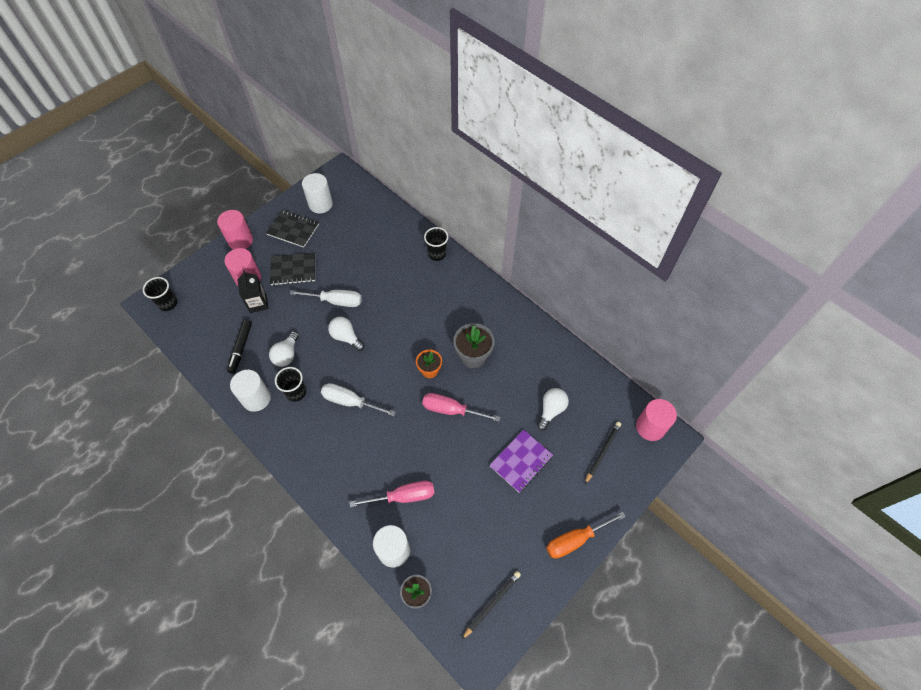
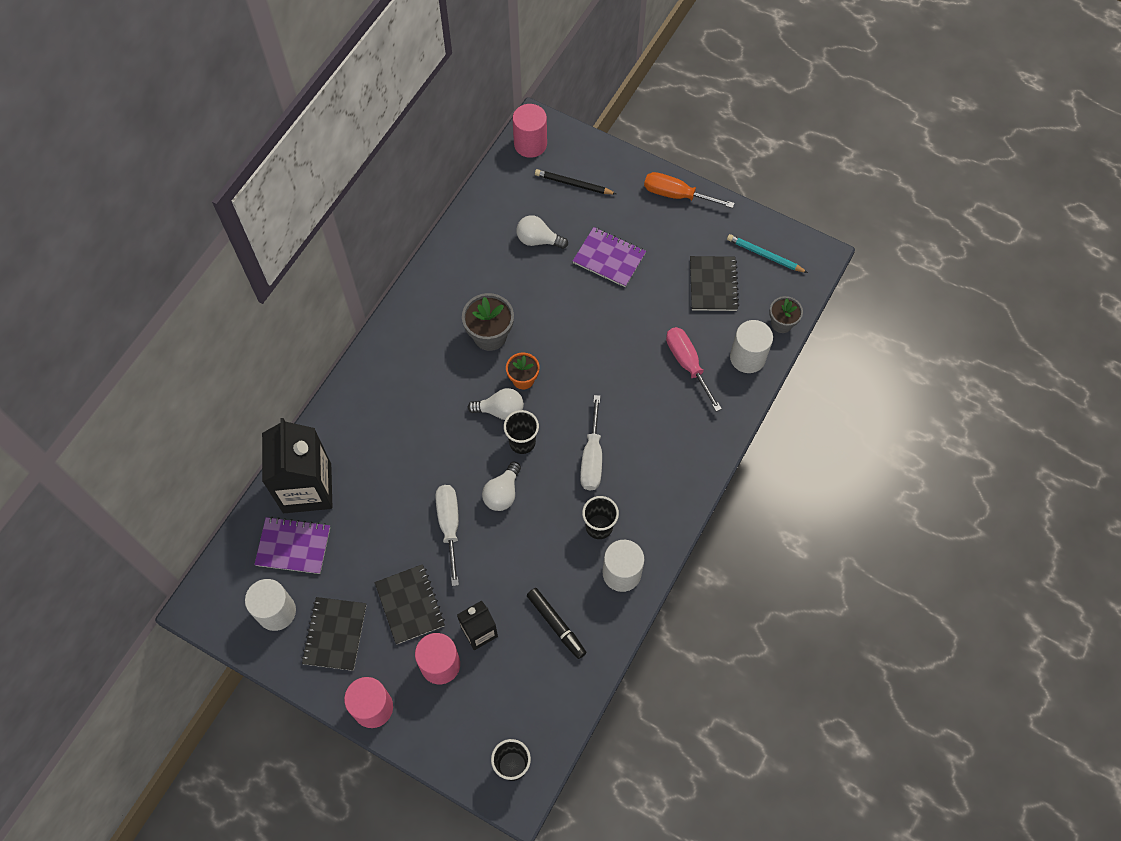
camera: 105 degrees left, 5 degrees up
(241, 348) = (556, 624): black marker -> black marker turned 60 degrees clockwise
(287, 355) = (549, 559): white light bulb -> white light bulb (500, 410)
(357, 218) = (293, 546): none -> purple notebook
(393, 230) = (307, 488): none -> black carton
(437, 254) = (339, 418): black cup -> black cup (522, 442)
(451, 410) = (569, 342): pink screwdriver -> none
(473, 543) = (713, 285): none -> black notebook
(492, 603) = (764, 255): black pencil -> turquoise pencil
(575, 540) = (676, 195): orange screwdriver -> orange screwdriver turned 150 degrees clockwise

